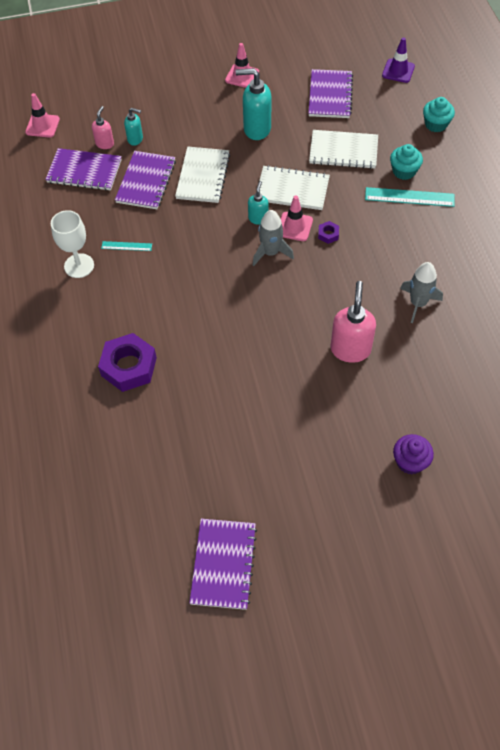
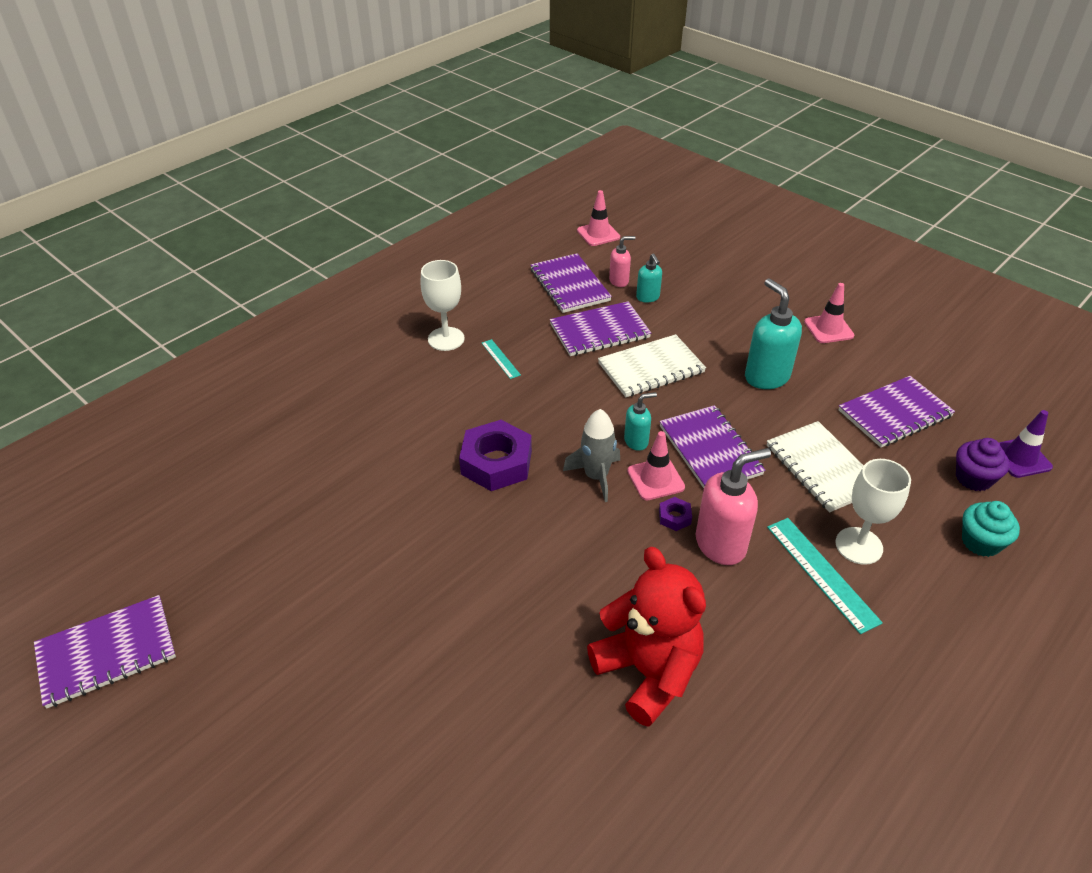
camera: 55 degrees right, 15 degrees down
(128, 366) = (342, 436): purple nut -> purple nut (496, 462)
(292, 190) = (710, 450): white notebook -> purple notebook
(350, 349) = (510, 629): pink soap dispenser -> pink soap dispenser (721, 544)
(404, 171) = (859, 546): turquoise cupcake -> white goblet
(410, 461) = (366, 796): purple cupcake -> purple cupcake (973, 478)
(418, 303) = (648, 672): grey rocket -> red teddy bear

